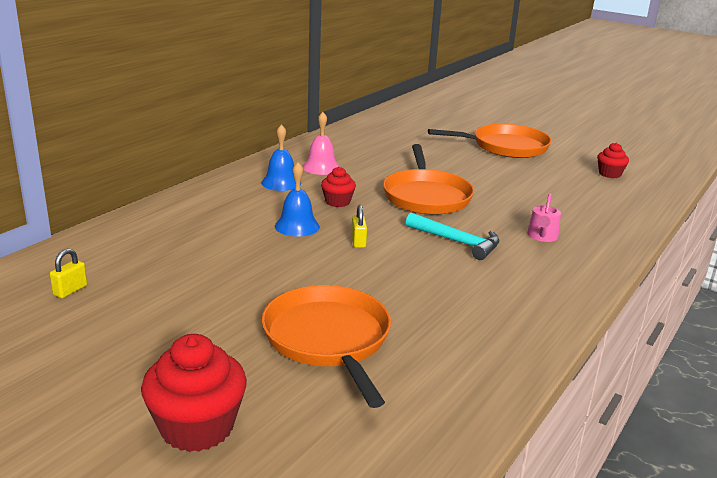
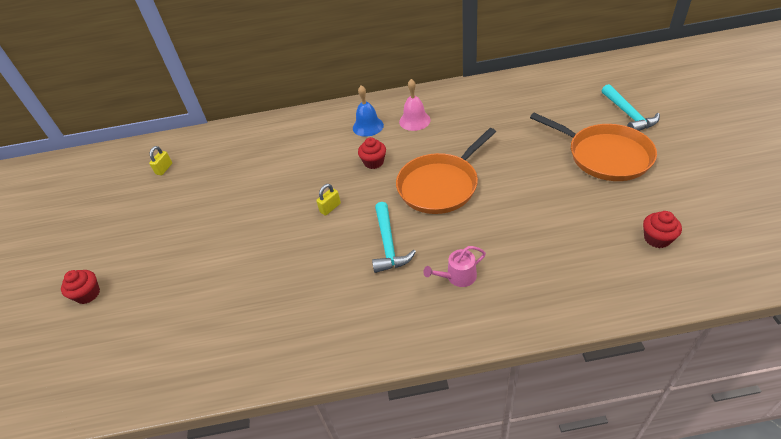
camera: 55 degrees right, 20 degrees up
(70, 290) = (164, 169): yellow padlock -> yellow padlock turned 60 degrees counterclockwise
(197, 427) = (88, 294): red cupcake -> red cupcake, size x0.58
(297, 226) = (318, 174): blue bell -> none
(328, 339) = (203, 278): orange pan -> none
(479, 124) = (628, 114): none -> turquoise hammer

